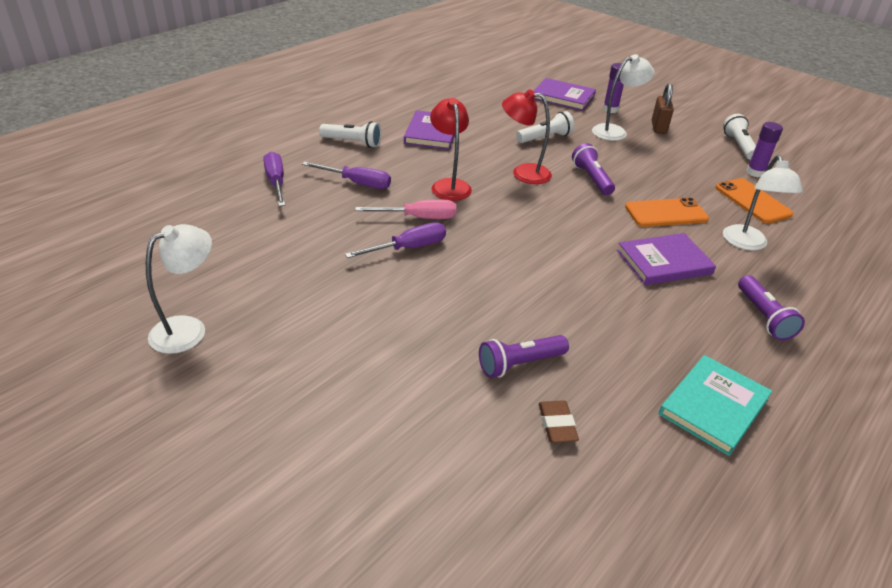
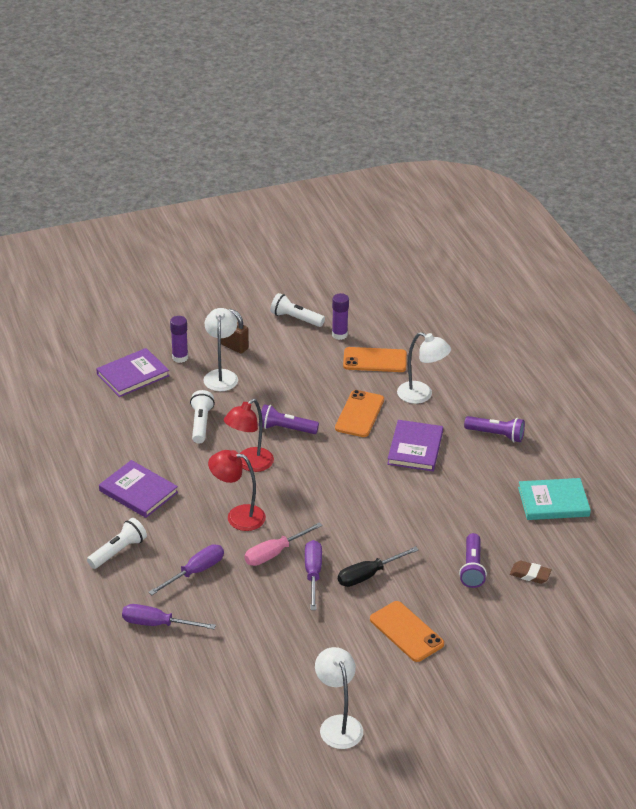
camera: 60 degrees left, 0 degrees up
(369, 339) = (406, 631): none -> orange phone
(418, 218) = (275, 553): pink screwdriver -> pink screwdriver turned 150 degrees counterclockwise
(438, 285) = (368, 575): none -> black screwdriver
(714, 406) = (553, 502): turquoise book -> turquoise book turned 75 degrees counterclockwise

